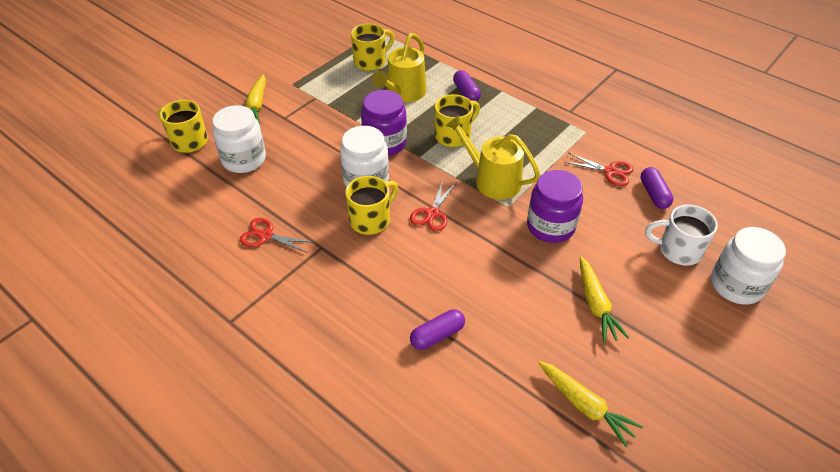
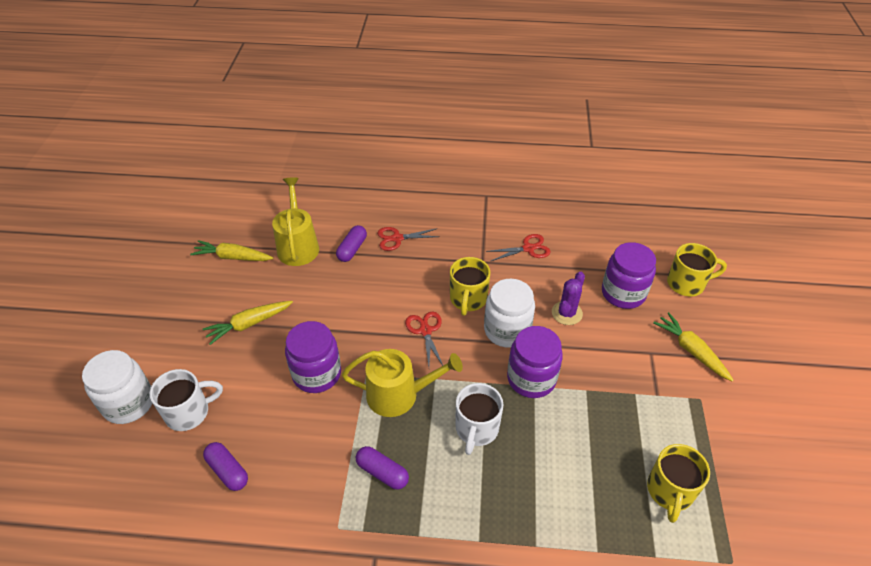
camera: 145 degrees right, 0 degrees up
(244, 159) = (623, 293): white jar -> purple jar
(305, 168) = (567, 313): none -> purple cactus
(403, 93) = (581, 460): yellow watering can -> yellow watering can (298, 246)
(453, 135) = (476, 429): yellow mug -> white mug
(466, 93) = (516, 508): purple capsule -> purple capsule (382, 472)
(595, 305) = (249, 324): yellow carrot -> yellow carrot turned 75 degrees counterclockwise
(610, 171) = (285, 477): red scissors -> red scissors (397, 238)

